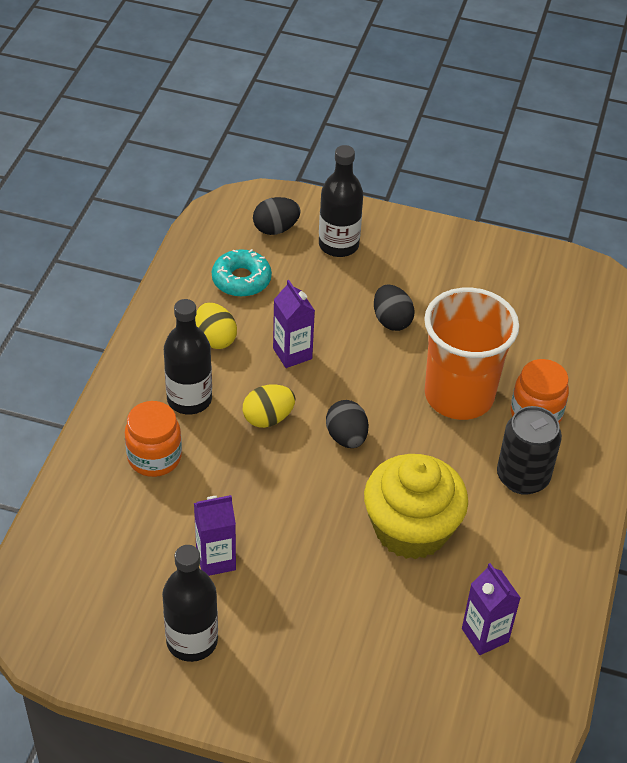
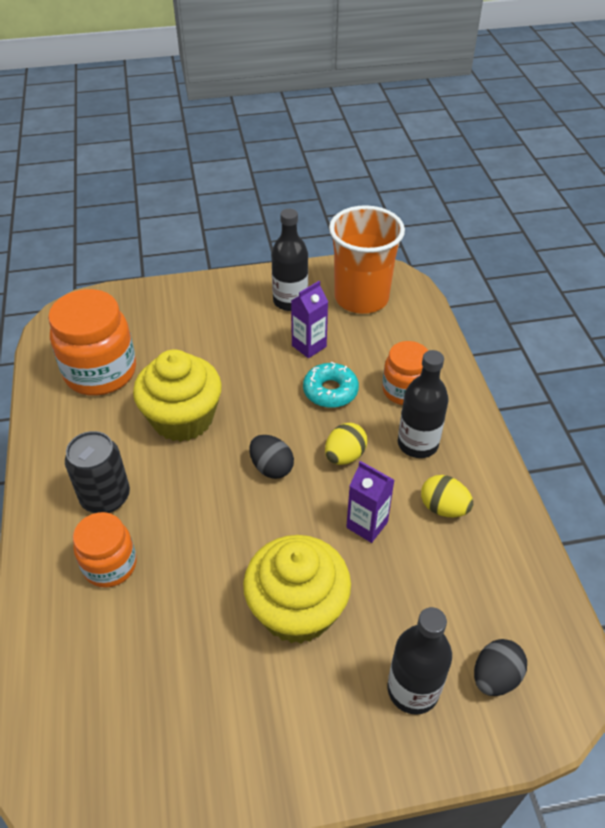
camera: 155 degrees right, 0 degrees up
(241, 280) = (474, 585): turquoise donut -> turquoise donut (330, 391)
(391, 320) = (297, 609): black egg -> yellow cupcake
(459, 395) = (191, 552): orange cup -> orange cup (361, 298)
(485, 635) = (100, 372): purple carton -> orange jar

